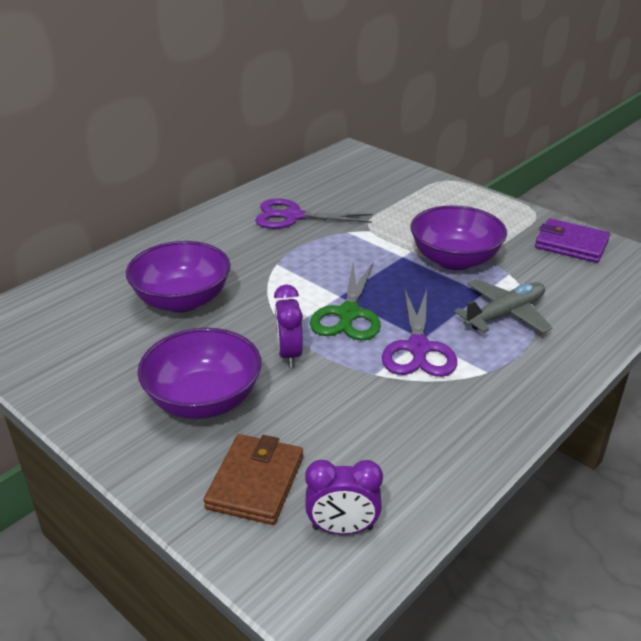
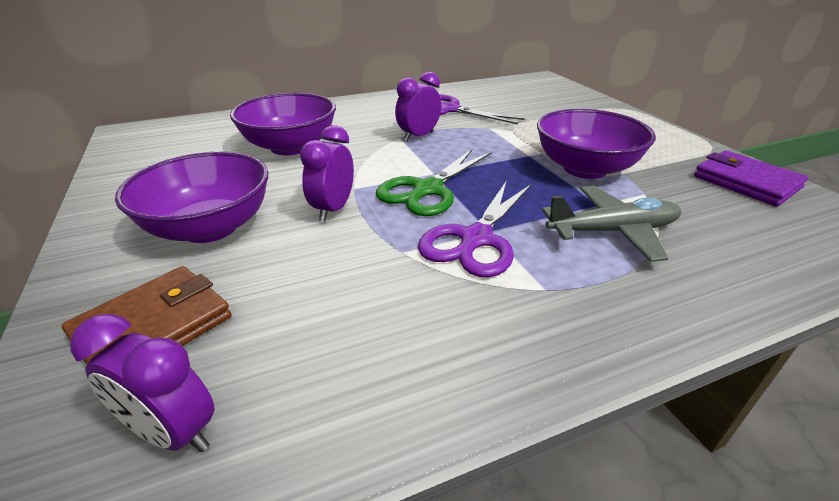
camera: 25 degrees right, 0 degrees up
(292, 258) = (418, 136): none -> purple clock

